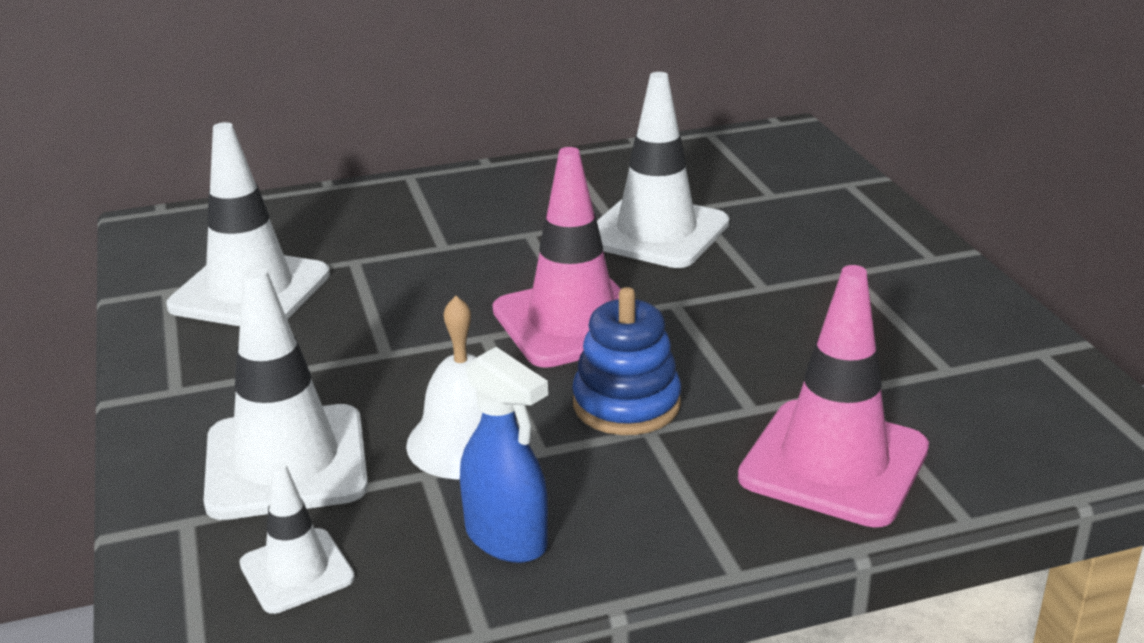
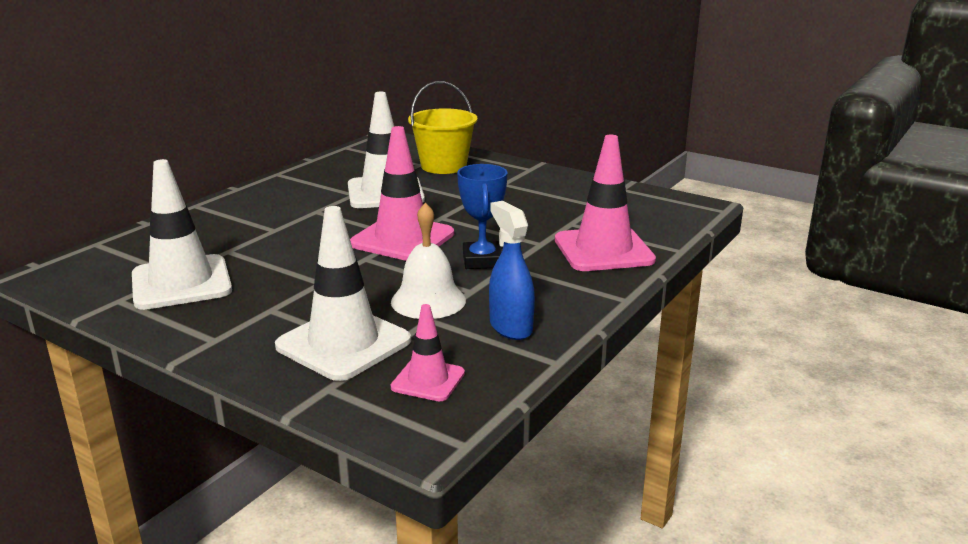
camera: 40 degrees left, 5 degrees down
(297, 571) = (428, 380): white traffic cone -> pink traffic cone
(507, 539) = (510, 327): blue spray bottle -> blue spray bottle turned 120 degrees counterclockwise
(626, 404) = (482, 260): blue stacking toy -> blue trophy
(802, 209) = (443, 166): none -> yellow bucket

